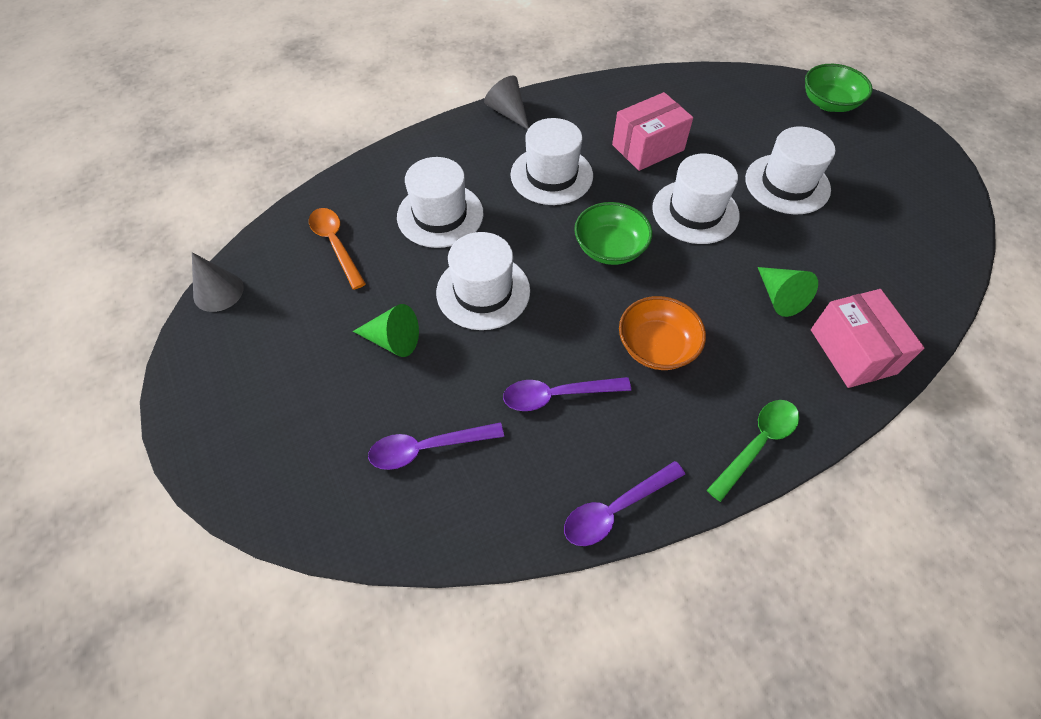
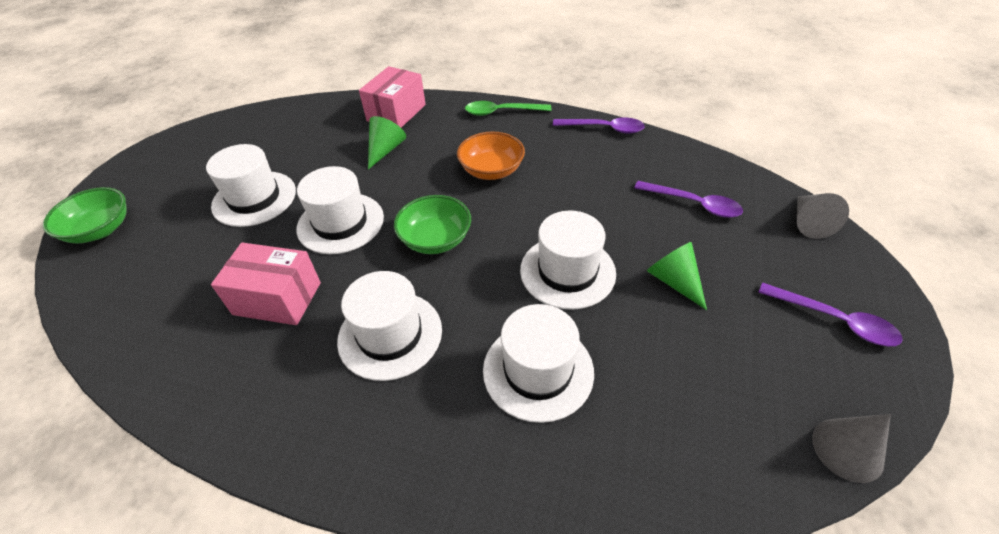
camera: 135 degrees left, 10 degrees down
(335, 244) = (676, 416): orange spoon -> none
(508, 112) = (319, 462): grey cone -> grey cone (808, 222)
(557, 395) = (582, 183): purple spoon -> purple spoon (835, 320)

